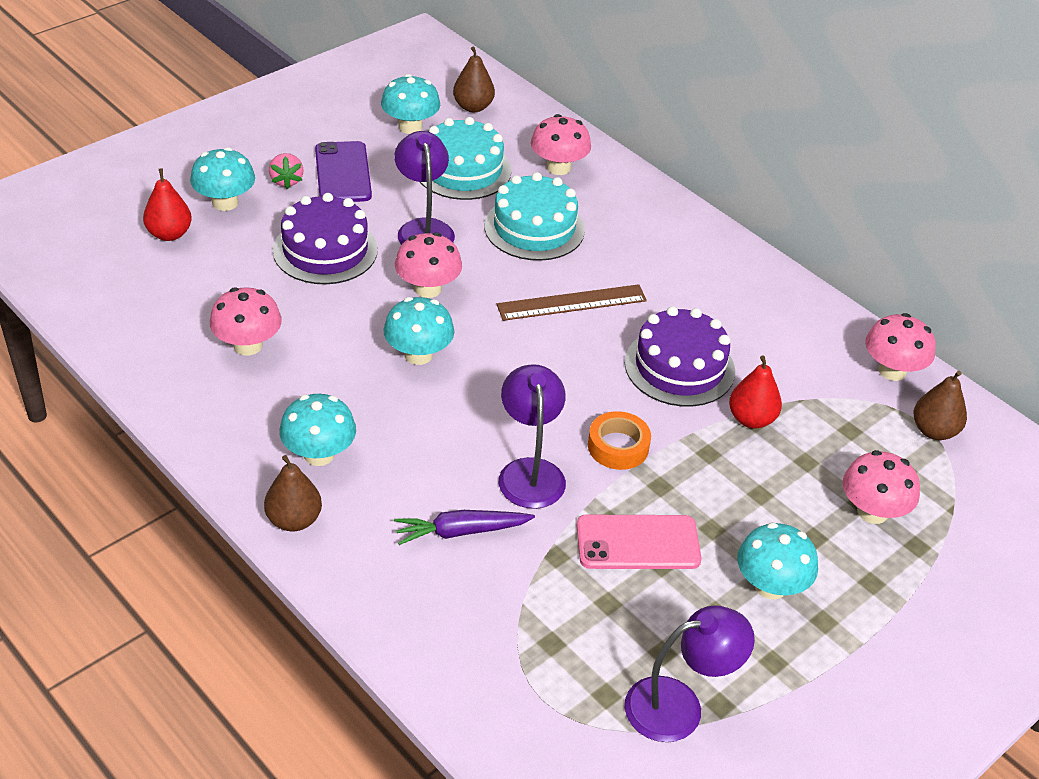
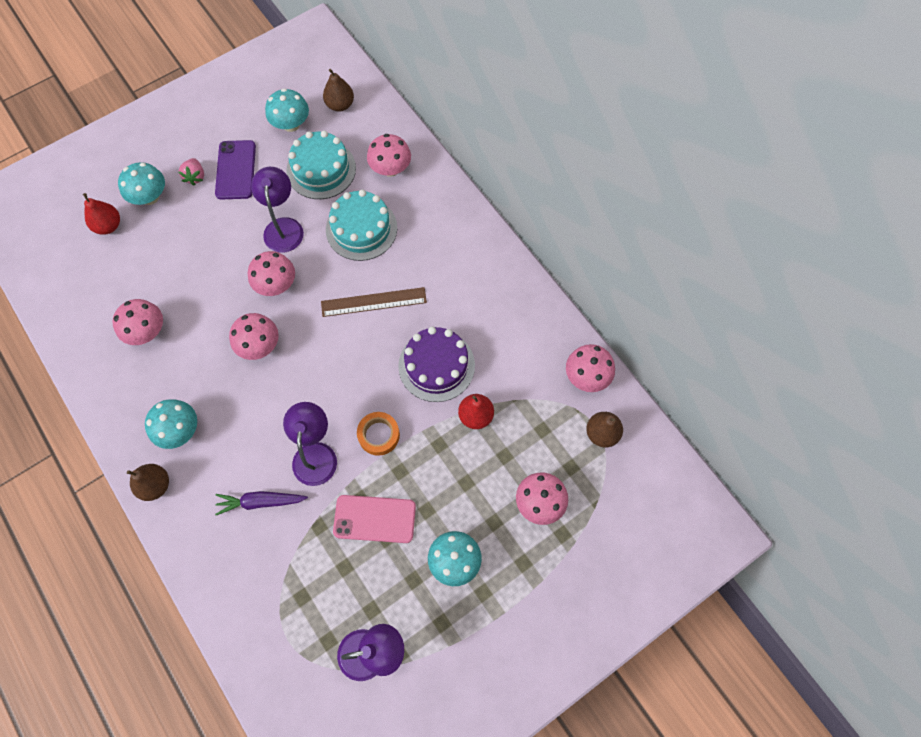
camera: 10 degrees right, 25 degrees up
(325, 250) = (212, 245): purple cake -> none
(418, 354) = (259, 345): turquoise mushroom -> pink mushroom

